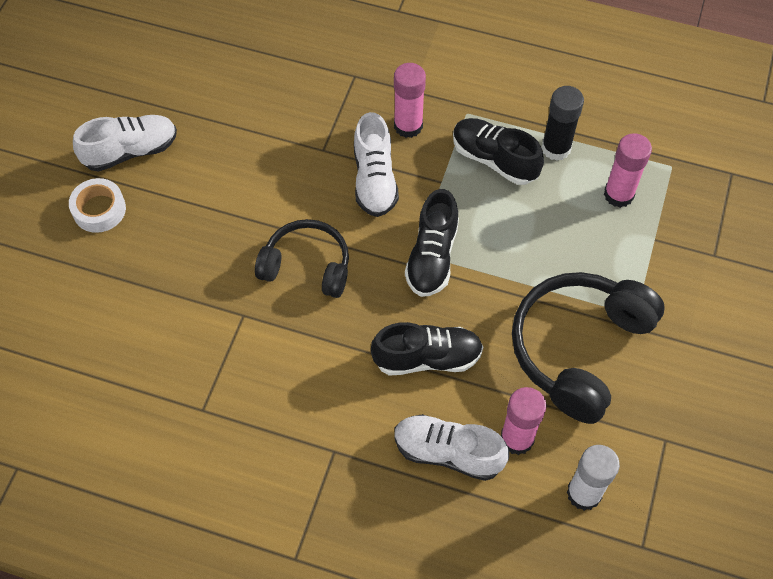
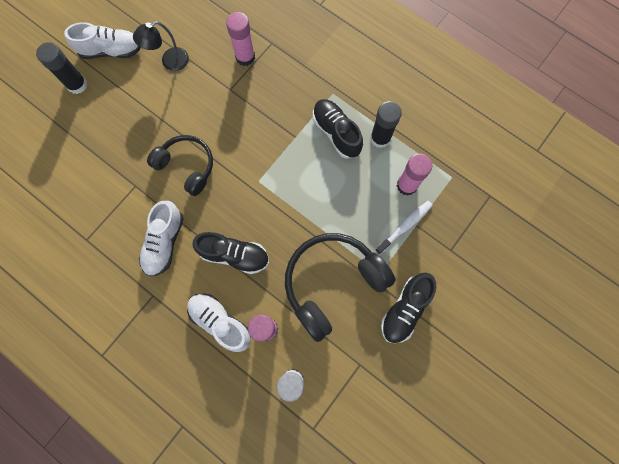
camera: 20 degrees right, 15 degrees up
(99, 210) = (77, 85): white tape -> black glue stick
(222, 141) = (170, 62): none -> black lamp
(374, 179) = (253, 121): white shoe -> white shoe (164, 242)
(408, 126) = (291, 90): pink glue stick -> pink glue stick (245, 57)
(432, 256) = (267, 187): black shoe -> black shoe (405, 309)
(640, 245) = (405, 226): none -> white toothbrush

